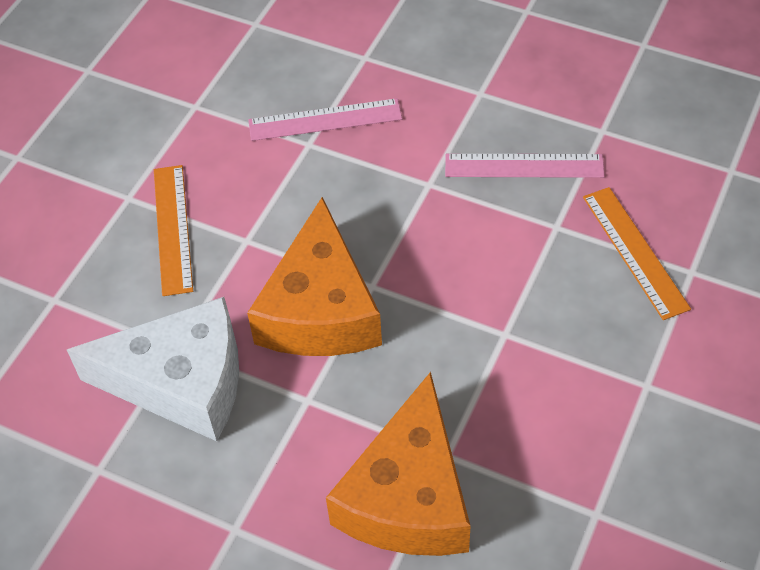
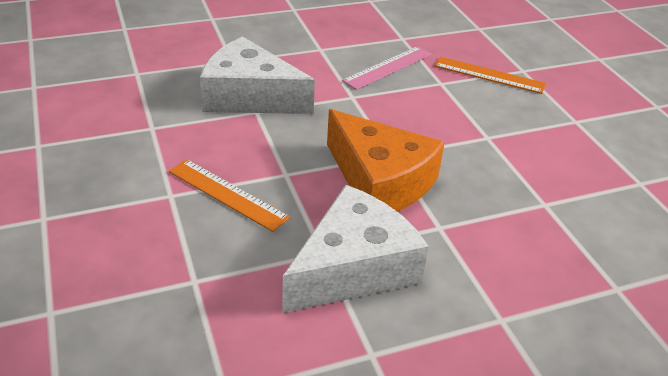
camera: 50 degrees left, 15 degrees down
(325, 120) = (249, 97): pink ruler -> white cheese
(409, 496) = (557, 234): orange cheese -> none

